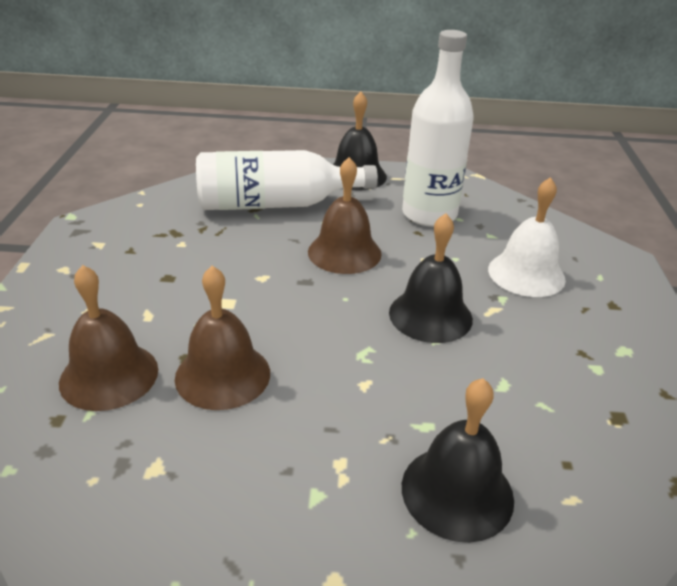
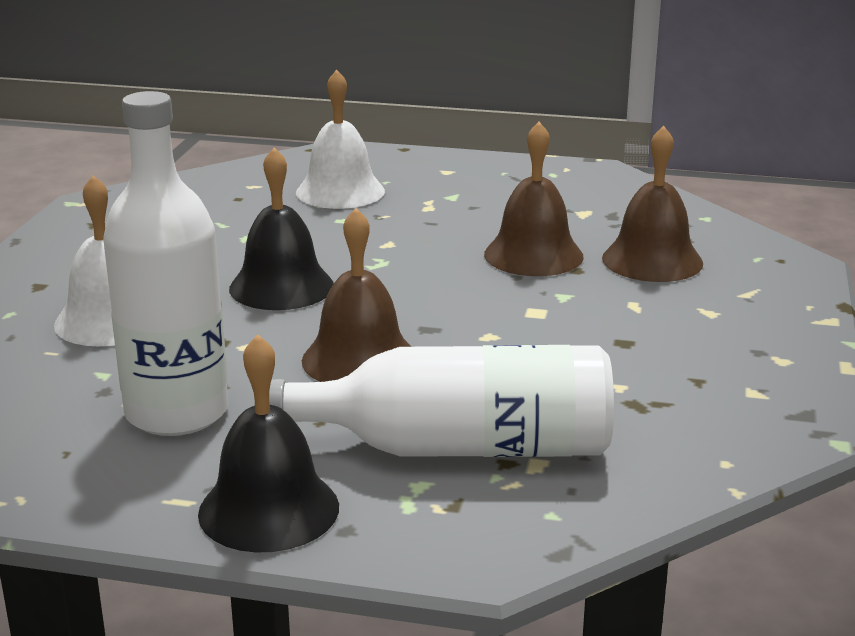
camera: 170 degrees left, 10 degrees down
(457, 492) = (340, 191): black bell -> white bell

